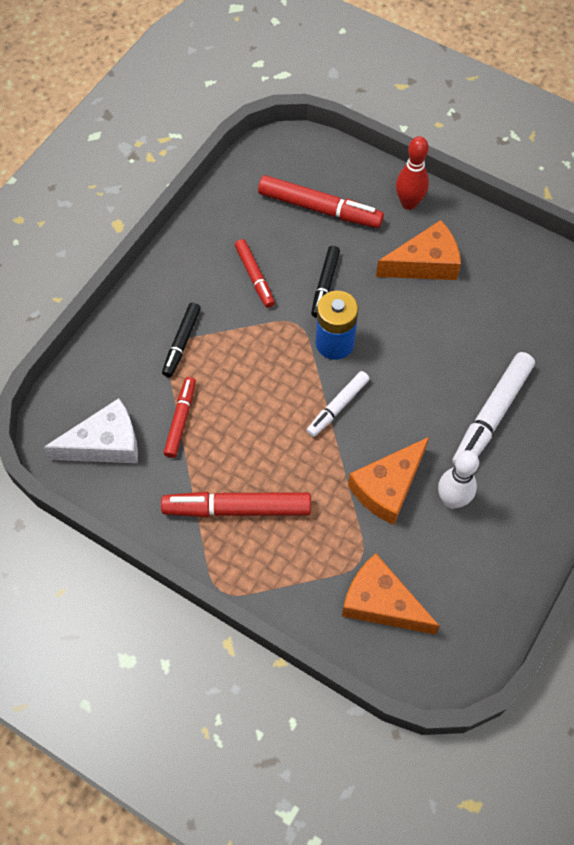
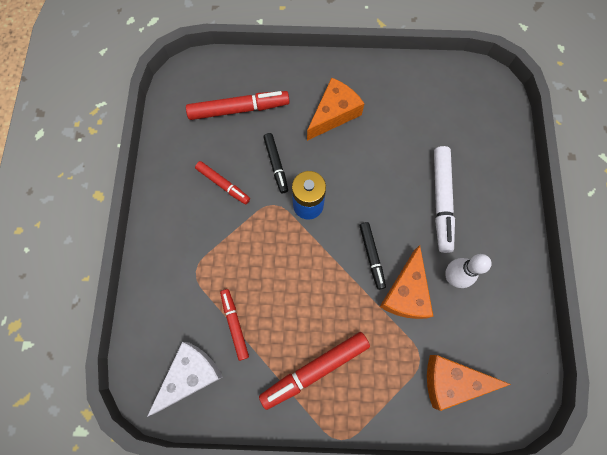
camera: 30 degrees left, 10 degrees up
(182, 342) = (200, 263): black marker -> black marker (371, 256)
(338, 406) = (338, 251): white marker -> none
(409, 203) = (297, 75): red bowling pin -> none

